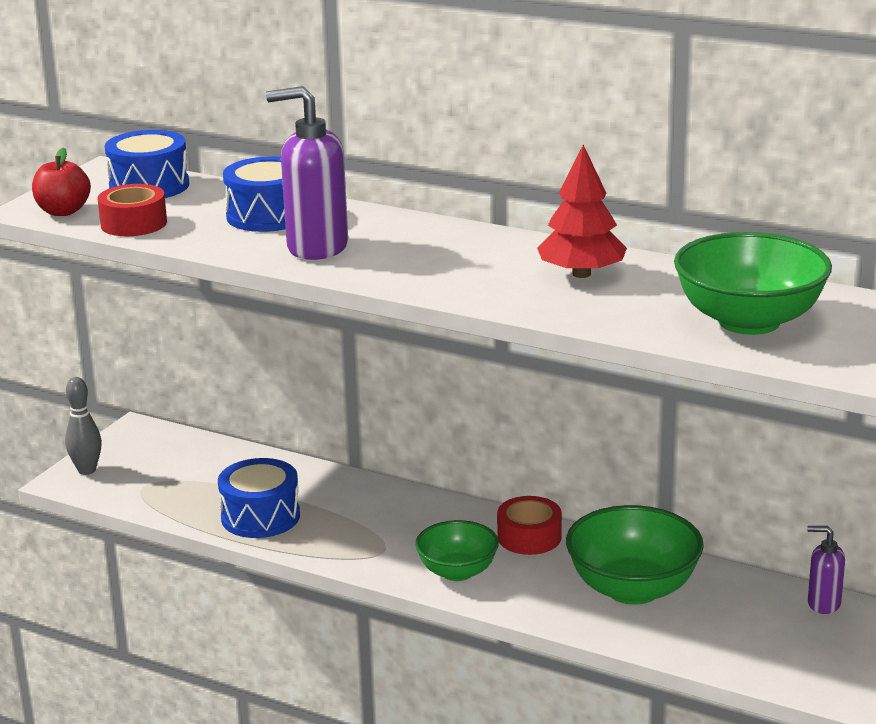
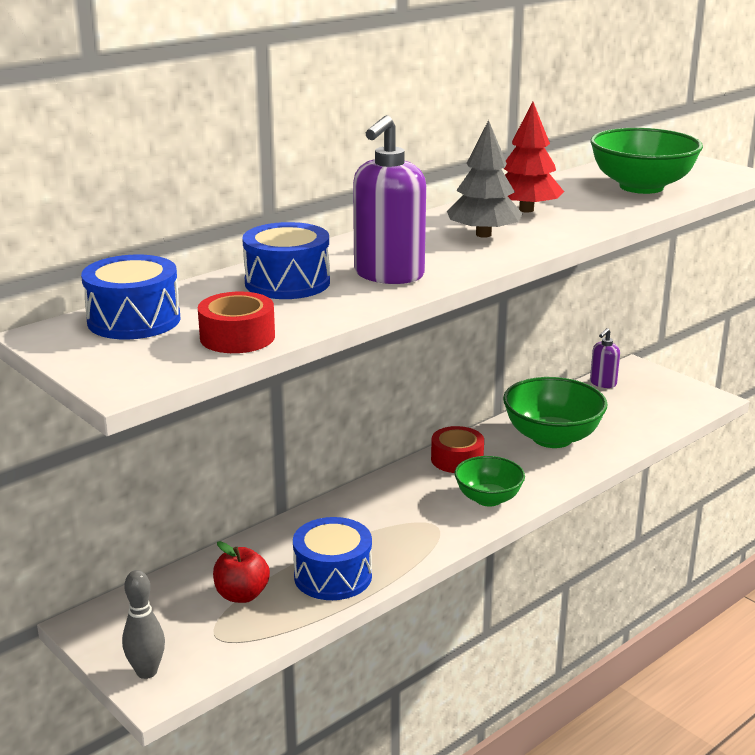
camera: 70 degrees left, 0 degrees up
(63, 211) = (155, 366): red apple -> red apple (242, 595)
(472, 267) = (483, 234): none -> grey tree

